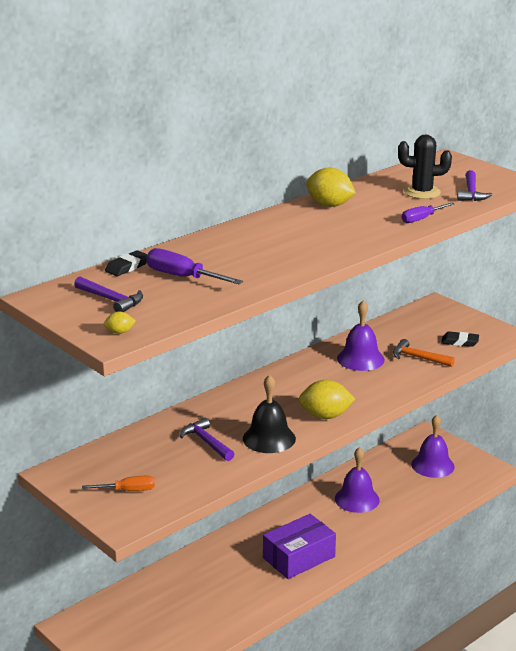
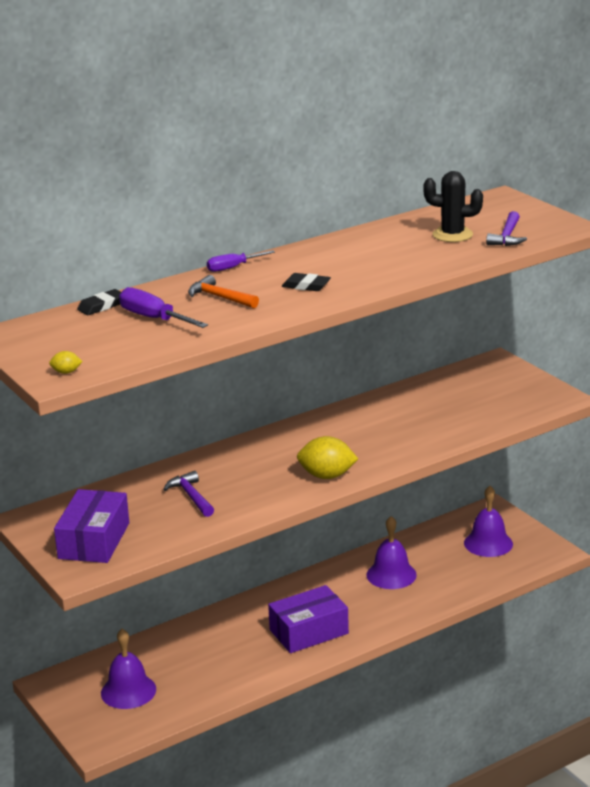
camera: 10 degrees right, 0 degrees up
(111, 300) = (71, 339): purple hammer -> none
(128, 490) = (94, 541): orange screwdriver -> purple box
(269, 438) = (258, 496): black bell -> none
(329, 205) = (344, 246): yellow lemon -> none
(360, 359) = (388, 417): purple bell -> purple bell (128, 691)
(418, 358) = (453, 419): orange hammer -> orange hammer (220, 297)
(422, 219) = (437, 264): purple screwdriver -> purple screwdriver (233, 267)
(459, 342) = (506, 403): black eraser -> black eraser (306, 286)

